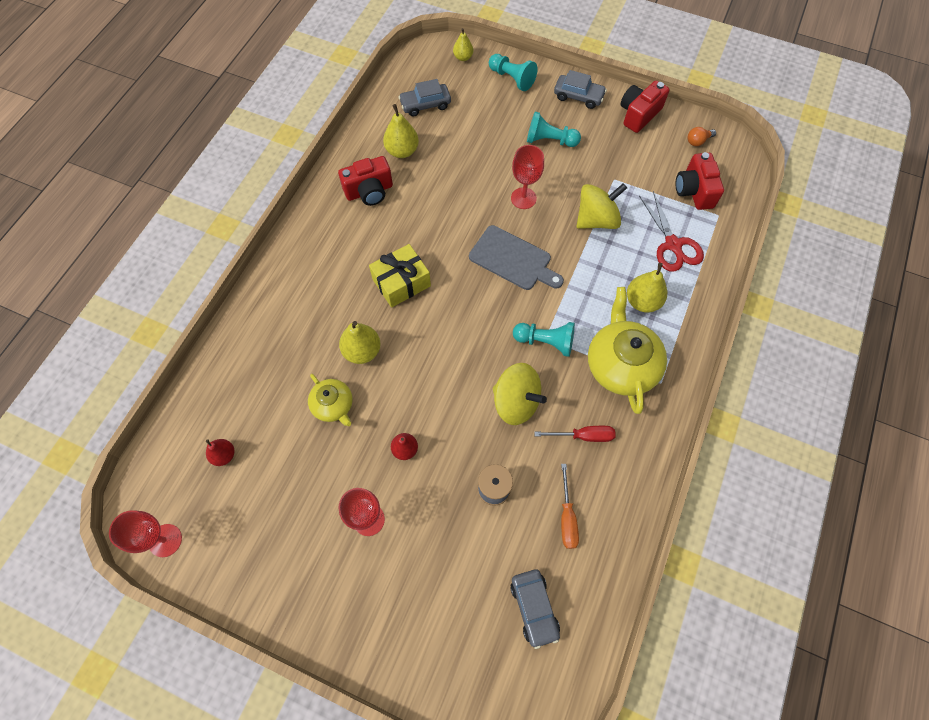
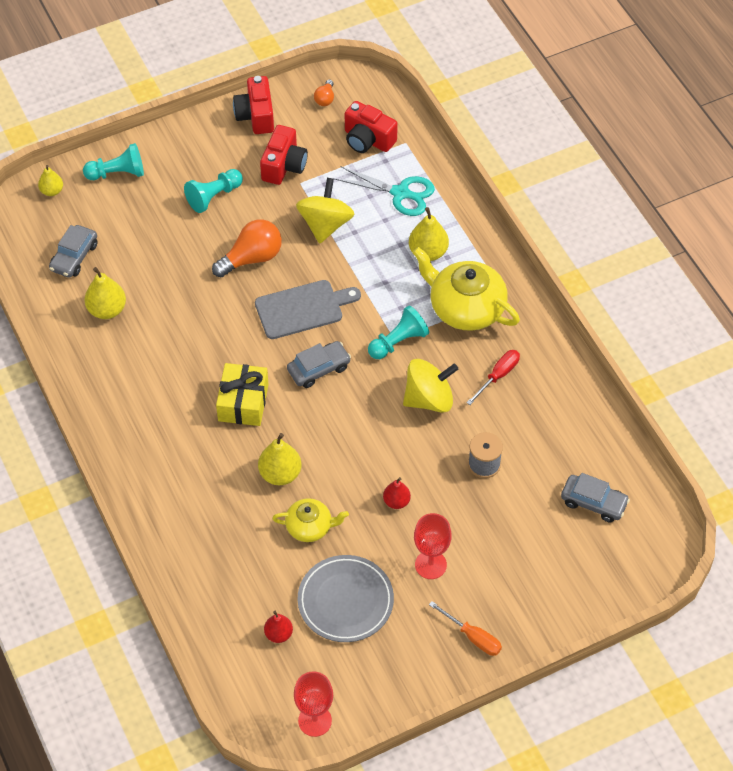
camera: 50 degrees left, 10 degrees down
(288, 480) = (345, 601): none -> grey plate
(369, 191) = (124, 363): red camera -> red camera (284, 166)
(523, 198) = (252, 258): red goblet -> orange light bulb
(567, 517) = (549, 433): orange screwdriver -> orange screwdriver (473, 637)
(578, 96) = (191, 141): grey car -> grey car (319, 369)
(673, 245) = (401, 193): red scissors -> turquoise scissors

